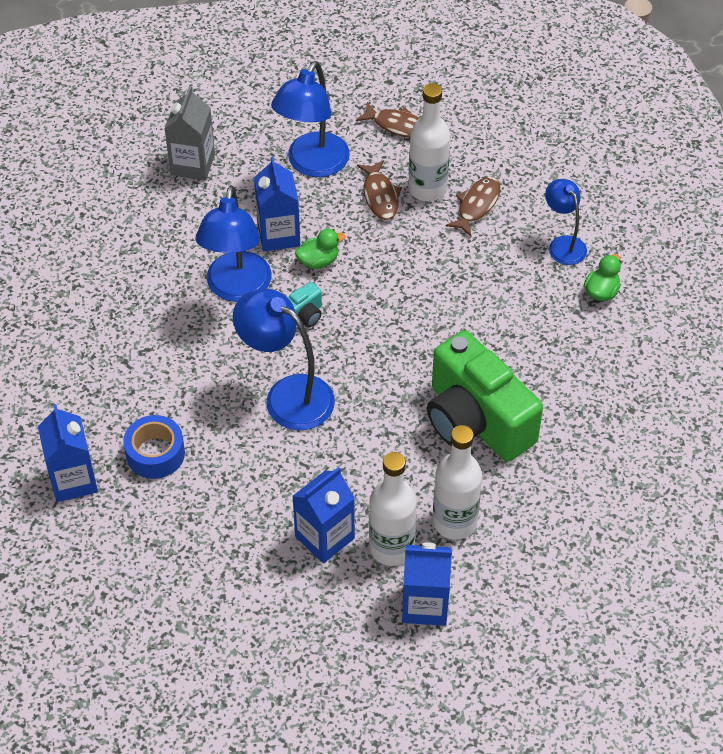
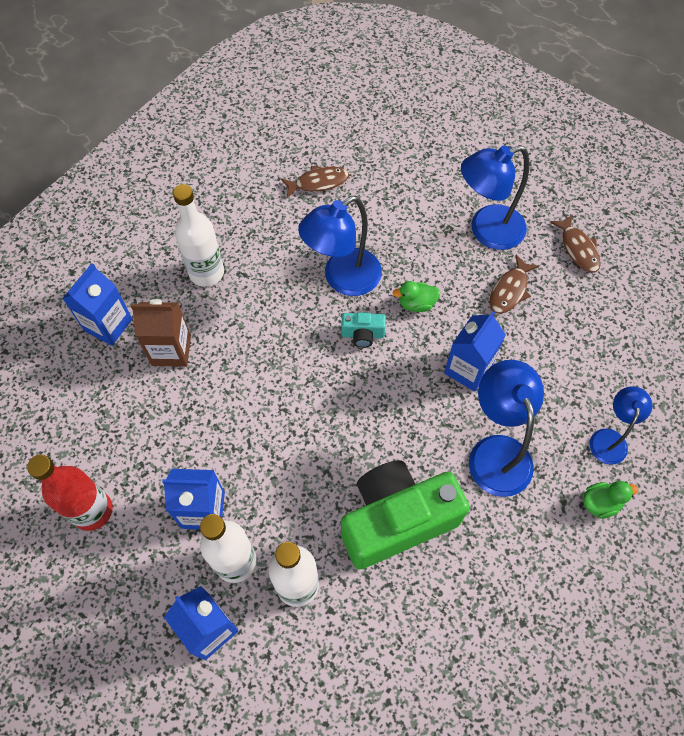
camera: 45 degrees right, 10 degrees up
(155, 453) = (171, 350): blue tape -> brown carton
(193, 164) = (408, 171): grey carton -> none
(236, 614) = (92, 511): none -> red bottle
(278, 235) = (410, 263): blue carton -> blue carton (468, 369)
(287, 395) = (292, 383): blue lamp -> blue lamp (496, 451)
(318, 261) = (416, 304): green duck -> green duck turned 150 degrees clockwise
(427, 189) = (550, 312): white bottle -> white bottle (206, 273)
(476, 205) = (573, 353): brown fish -> brown fish (318, 182)
(476, 421) = (396, 520): green camera -> green camera turned 60 degrees clockwise

